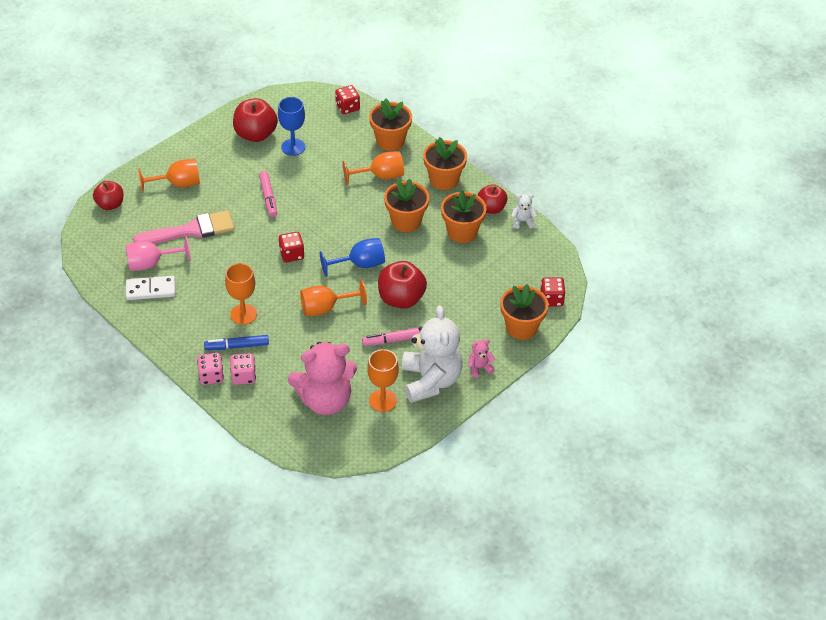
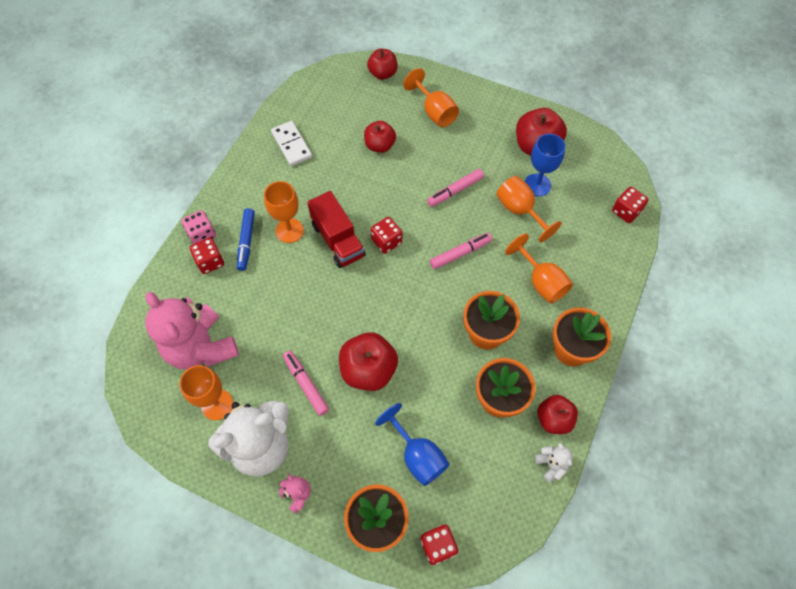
camera: 70 degrees right, 15 degrees up
(151, 263) = (324, 132): pink goblet -> none
(191, 230) = (380, 145): pink brush -> red apple
(237, 346) = (246, 241): blue marker -> blue marker turned 150 degrees counterclockwise
(243, 376) = (210, 262): pink dice -> red dice
(272, 285) = (338, 240): none -> red truck
(326, 308) = (326, 300): orange goblet -> orange goblet (520, 211)
(329, 213) = (460, 253): none -> pink marker
(360, 264) = (401, 310): blue goblet -> blue goblet (417, 455)
(390, 141) = (600, 271): orange flower pot -> none

